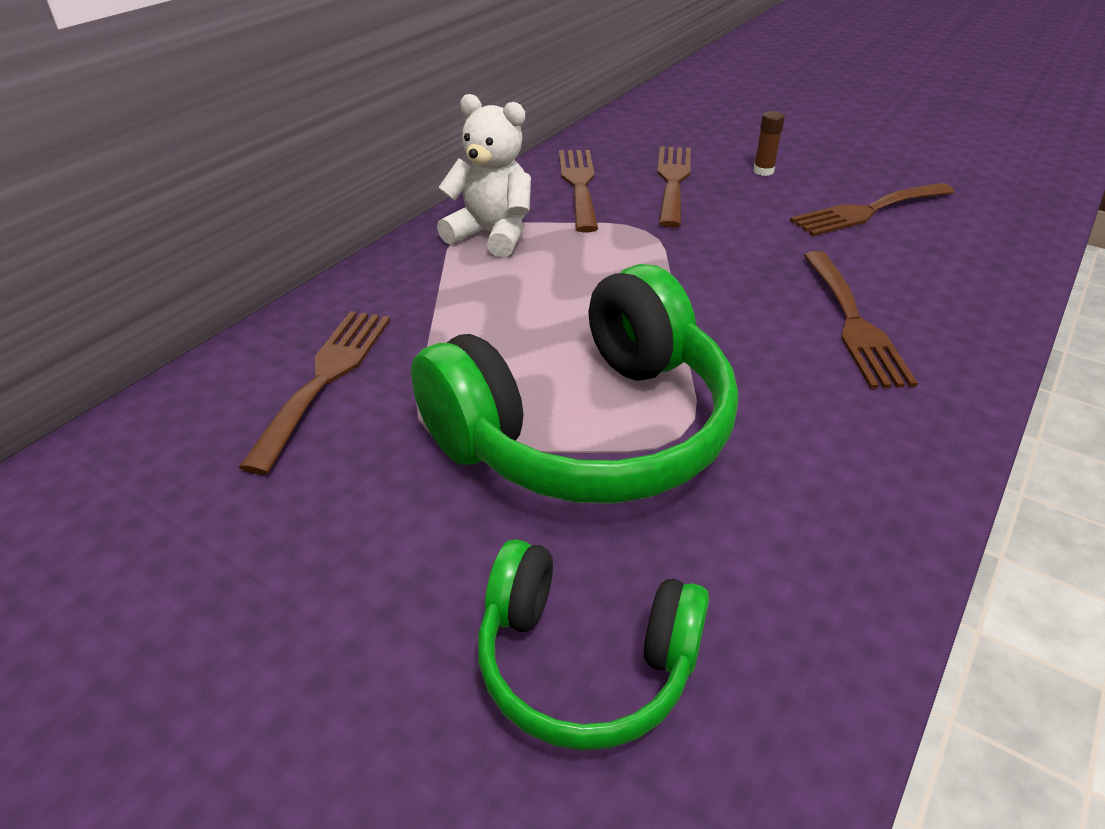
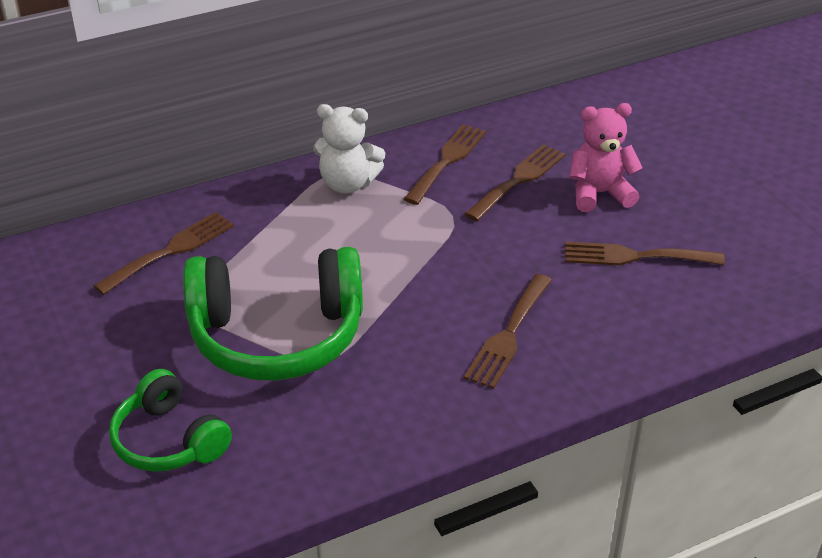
camera: 30 degrees right, 0 degrees up
(492, 235) = (347, 184): white teddy bear -> white teddy bear turned 135 degrees clockwise
(763, 171) = (599, 194): brown glue stick -> pink teddy bear

